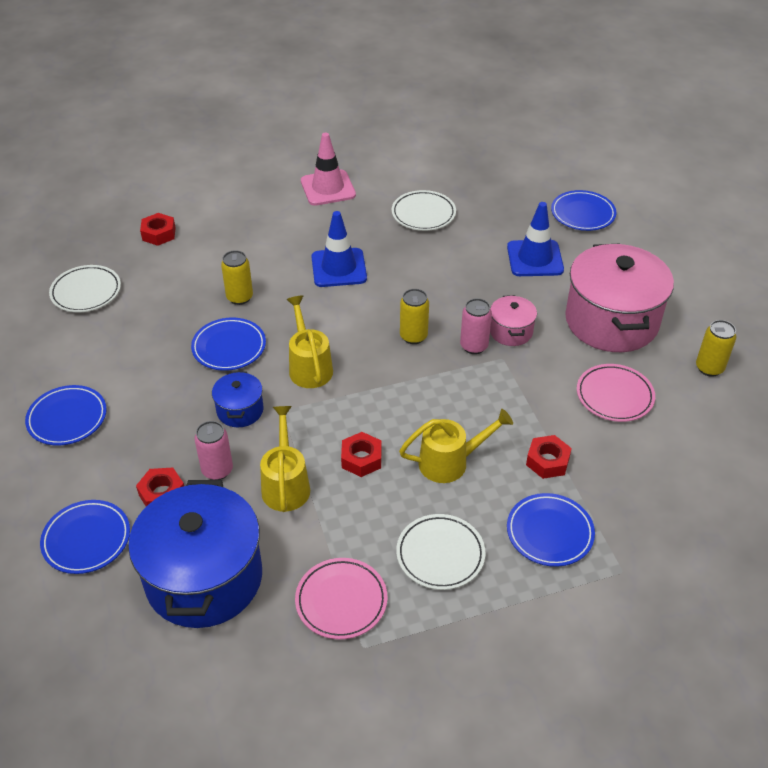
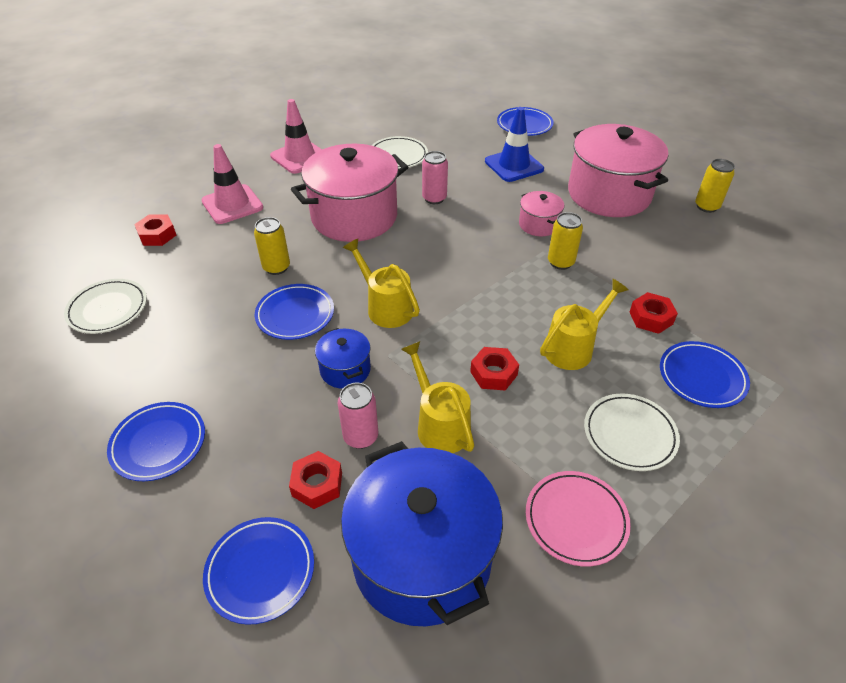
camera: 25 degrees left, 0 degrees up
(238, 222) = (232, 204): none -> pink traffic cone
(339, 268) = (354, 216): blue traffic cone -> pink pot
(413, 336) = (461, 252): yellow can -> yellow can (560, 262)
(474, 346) = (518, 245): pink can -> pink can (434, 198)
(614, 396) = (658, 248): pink plate -> none

